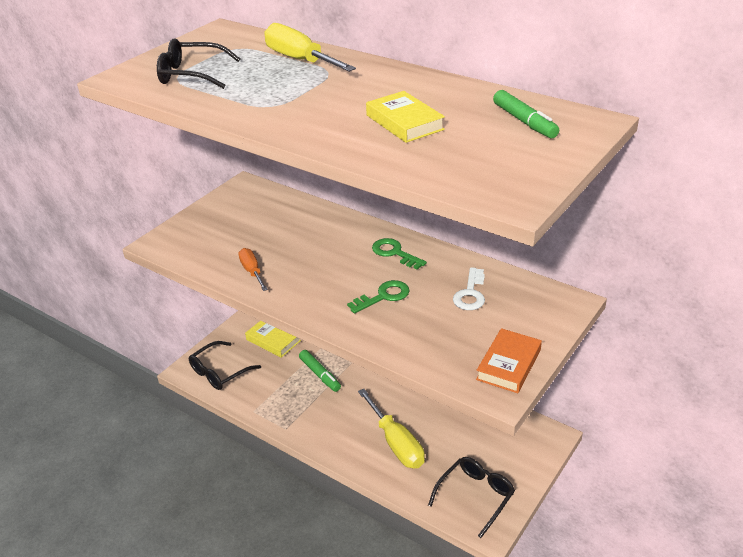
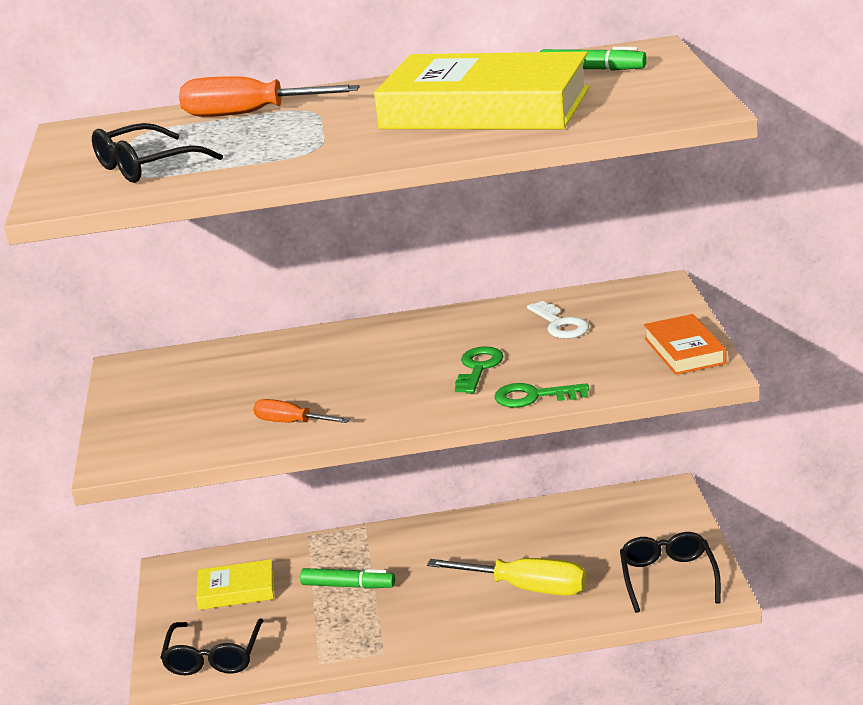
camera: 40 degrees left, 10 degrees down
(300, 60) = (249, 114): yellow screwdriver -> orange screwdriver
(395, 253) = (426, 334): green key -> green key (534, 396)
(404, 122) = (485, 109): yellow book -> yellow book, size x2.10

